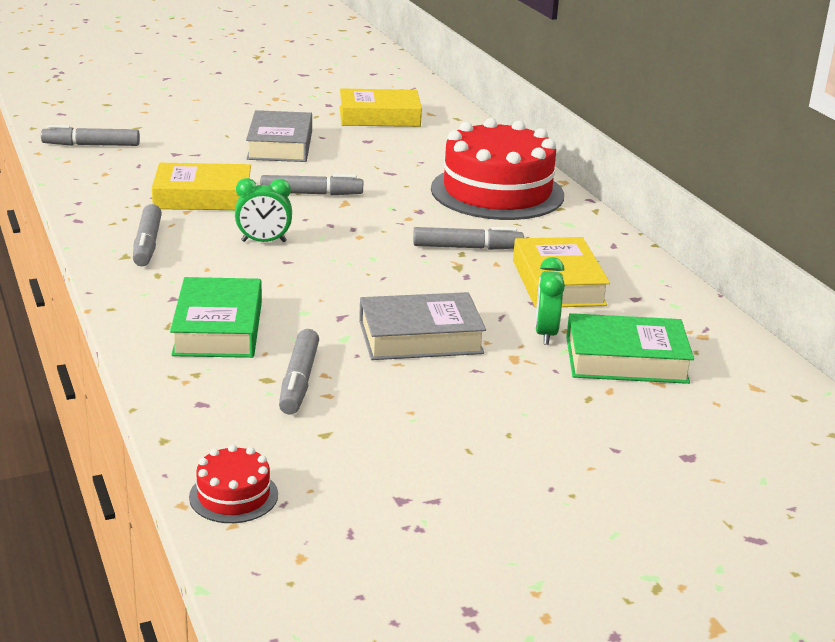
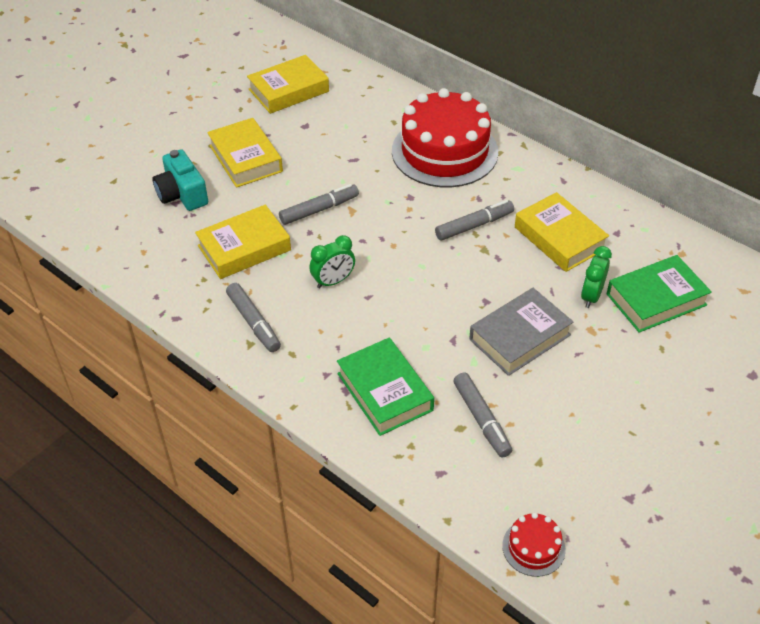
camera: 25 degrees left, 20 degrees up
(91, 145) = (99, 220): grey marker -> none
(189, 150) = (182, 194): none -> turquoise camera
(280, 145) = (245, 158): grey book -> yellow book
(545, 334) = (591, 296): green clock -> green clock turned 45 degrees clockwise

